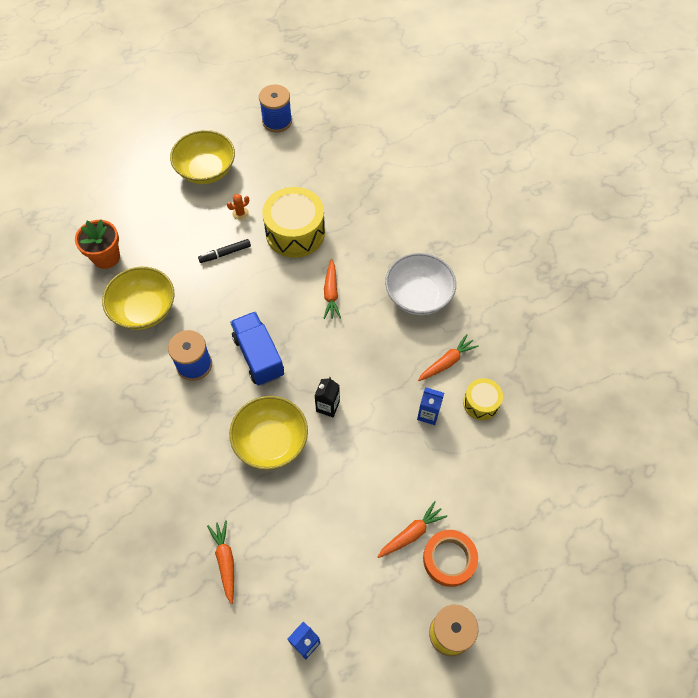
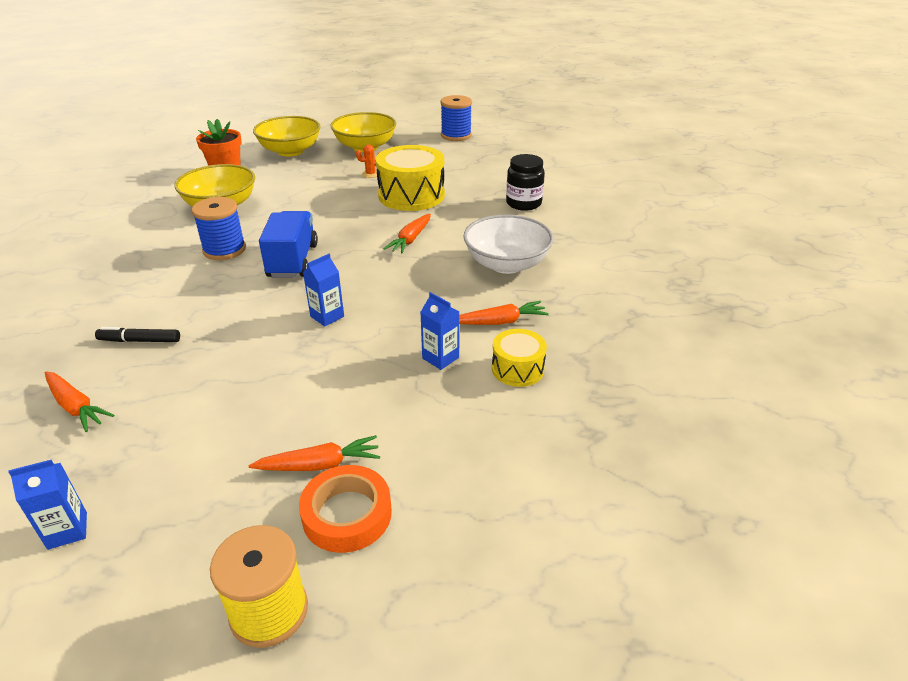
camera: 25 degrees right, 25 degrees down
(225, 253) = (331, 192): black marker -> black marker (139, 341)
(225, 561) = (76, 407): orange carrot -> orange carrot turned 120 degrees clockwise
(271, 441) = (237, 324): yellow bowl -> yellow bowl (290, 151)
(327, 406) = (327, 316): black carton -> blue carton
(391, 210) = (523, 203): none -> black jar

